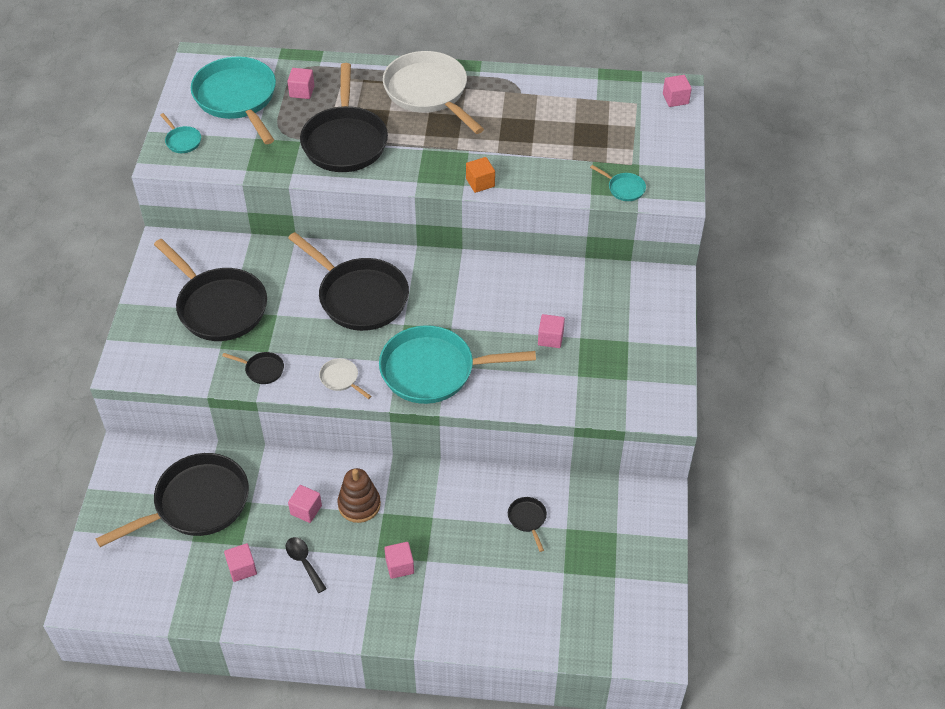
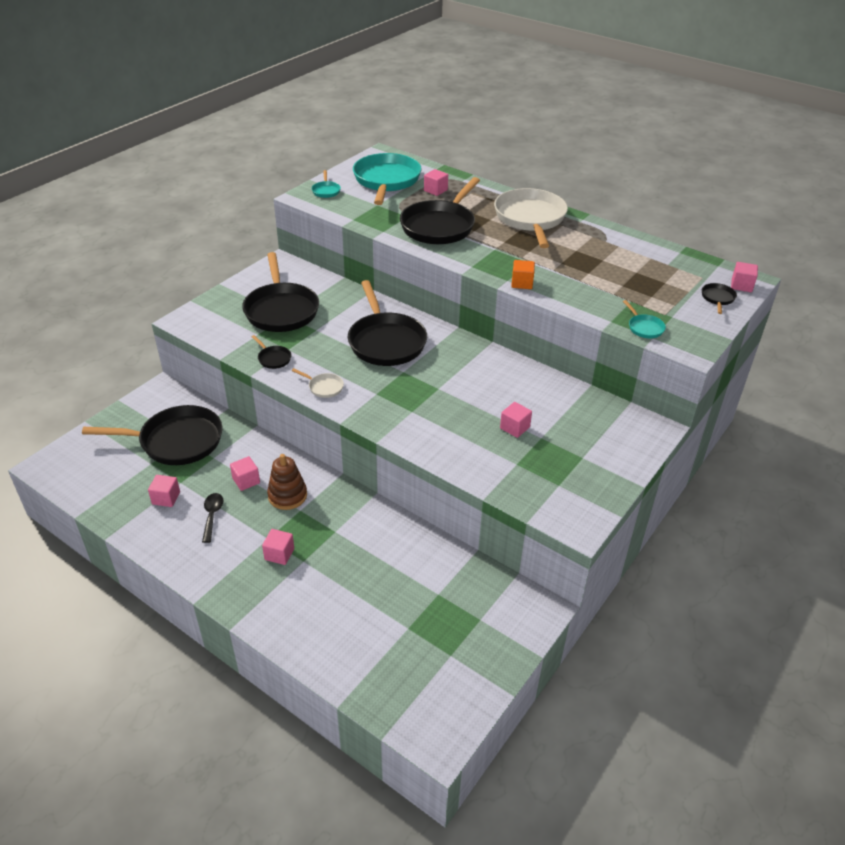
camera: 30 degrees right, 10 degrees down
(341, 379) = (324, 387): white pan -> white pan turned 135 degrees clockwise
(434, 370) = (399, 411): turquoise pan -> none
(528, 519) = (410, 570): black pan -> black pan (717, 298)

